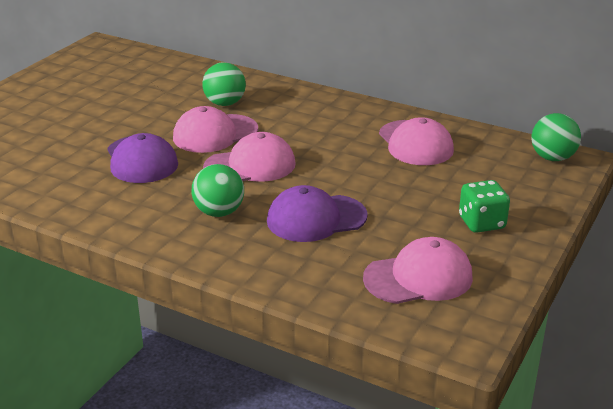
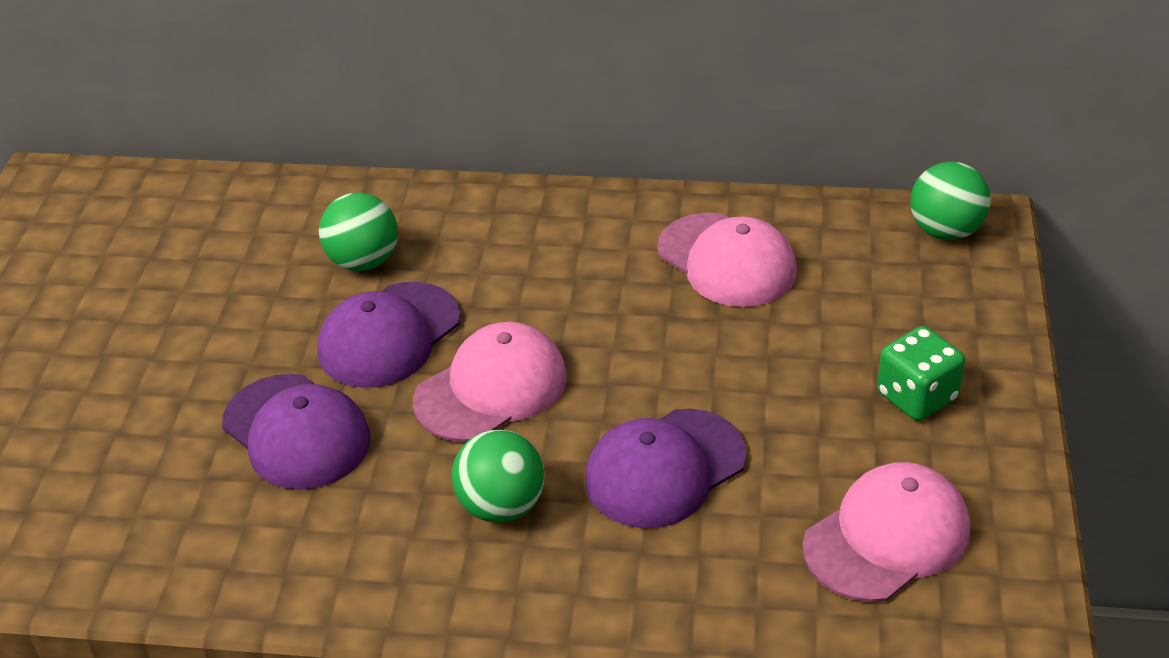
camera: 20 degrees left, 10 degrees up
(215, 134) = (389, 335): pink cap -> purple cap

